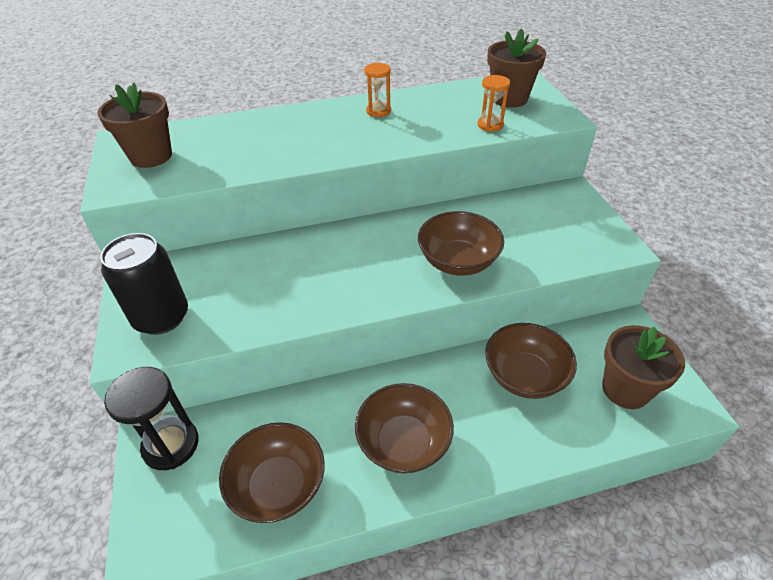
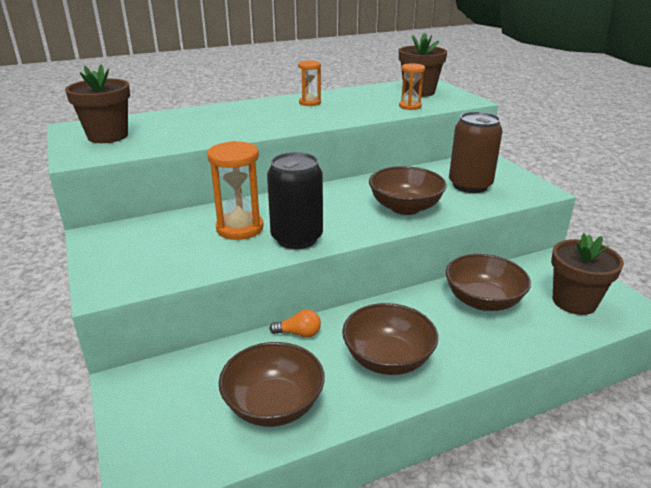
camera: 10 degrees left, 15 degrees down
(161, 317) = (134, 263): black can -> black can (296, 238)
(171, 445) = (151, 385): black hourglass -> none
(275, 276) = (239, 228): none -> orange hourglass
(323, 397) = (299, 333): none -> orange light bulb
(541, 232) = (470, 185): none -> brown can

